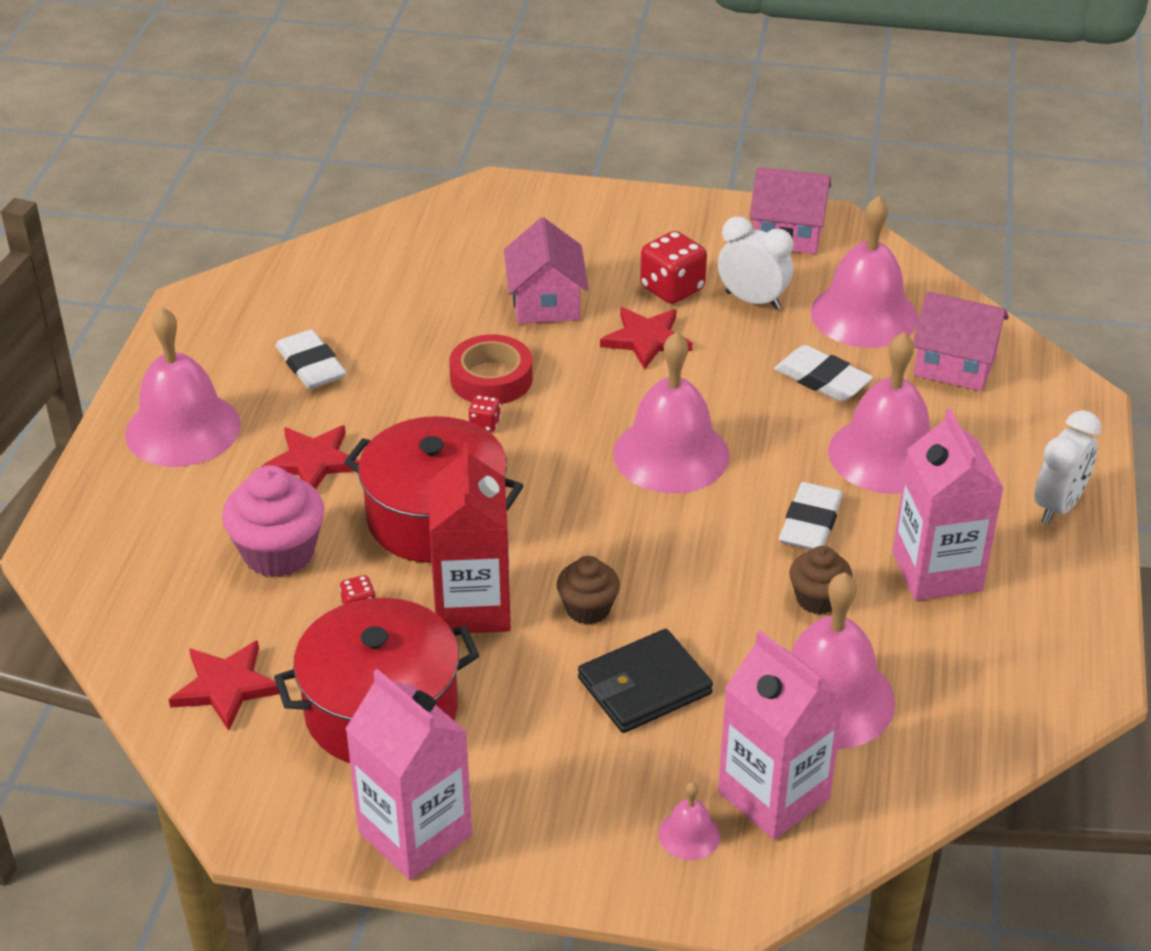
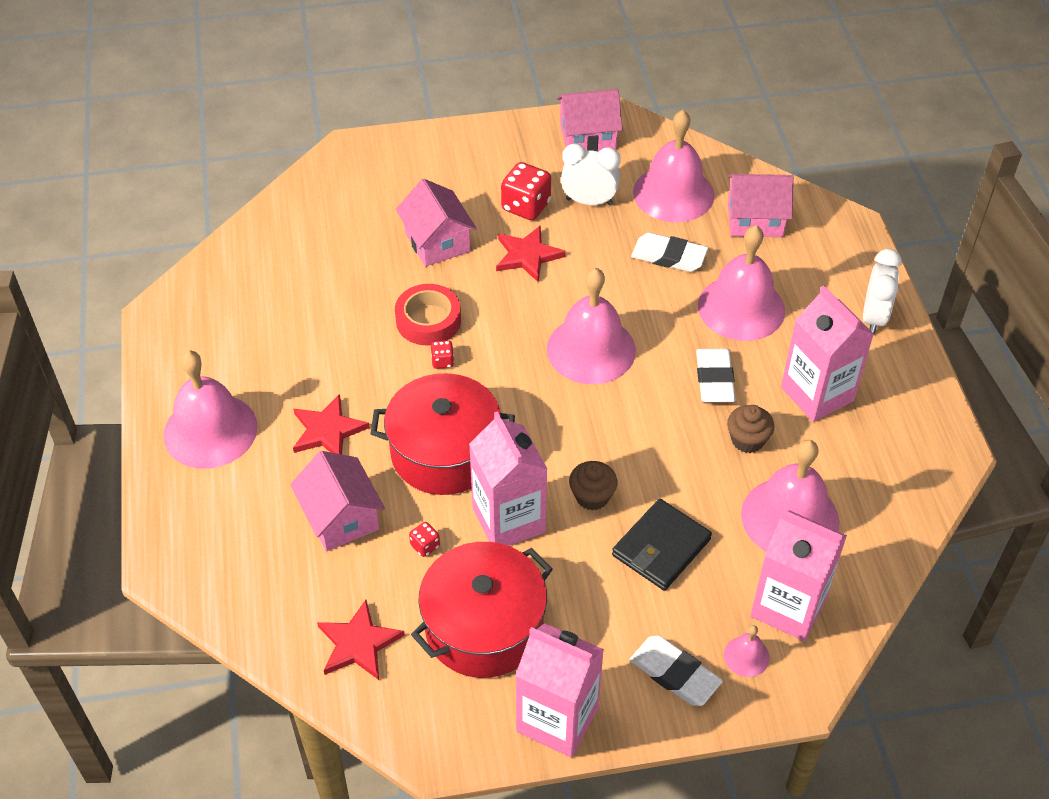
camera: 20 degrees left, 10 degrees up
(279, 553) = (341, 517): pink cupcake -> pink house
(311, 365) = (283, 346): white eraser -> white eraser (674, 674)
(472, 607) = (509, 520): red carton -> pink carton

